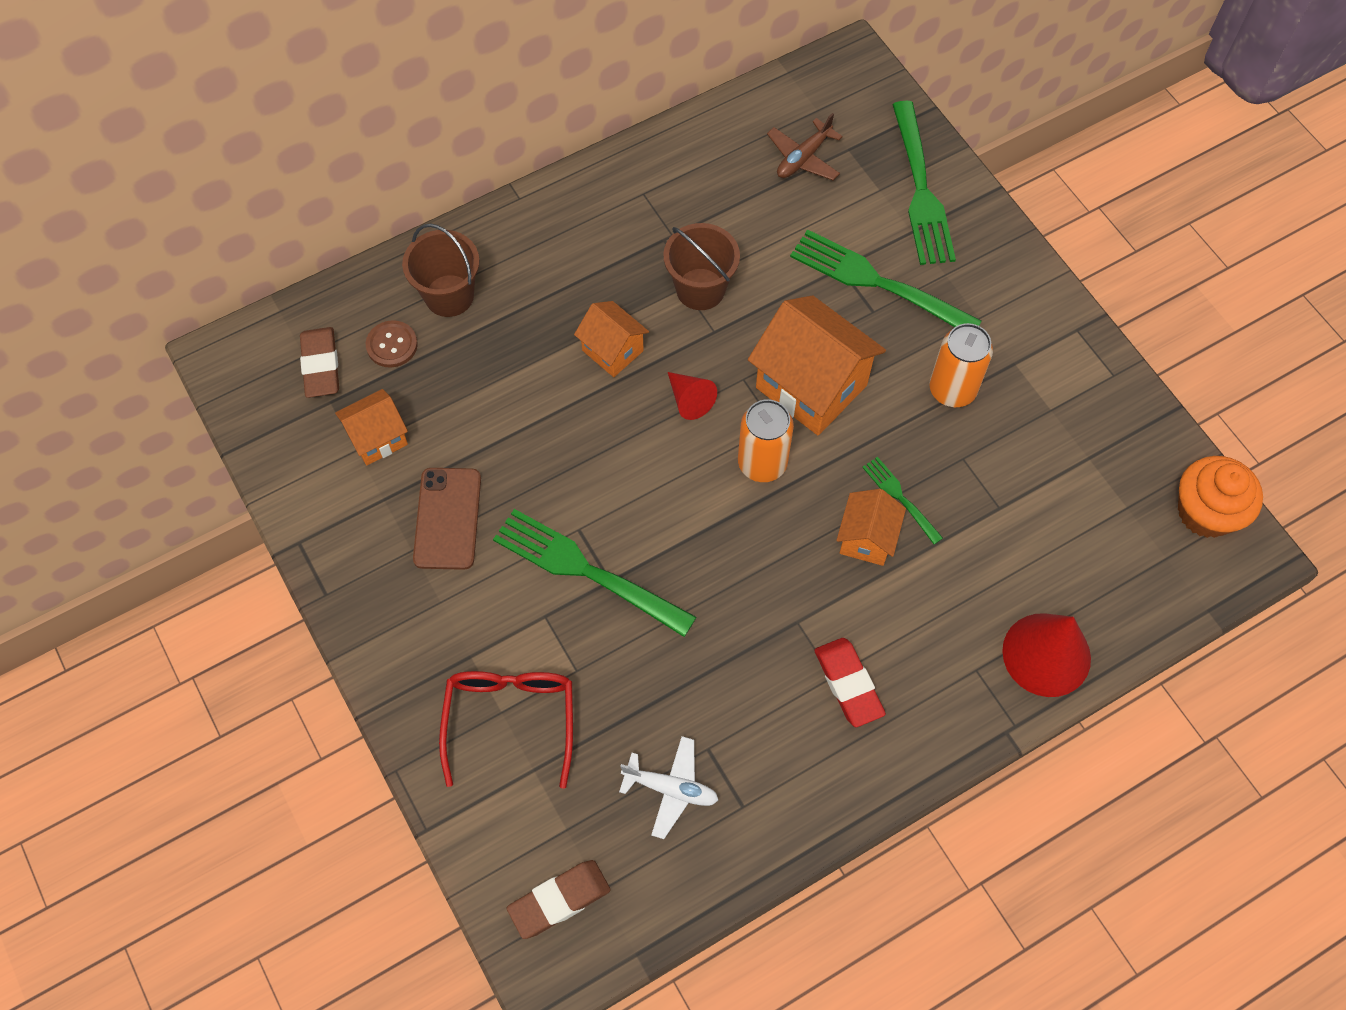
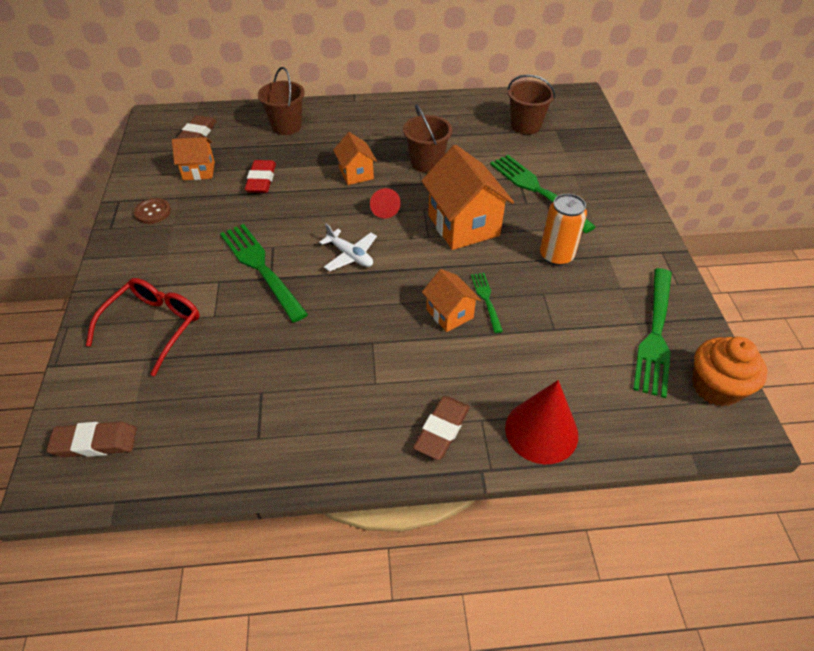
camera: 25 degrees right, 15 degrees down
(392, 345) = (240, 136): brown button -> brown button (153, 212)
(448, 518) = (204, 217): brown phone -> none
(671, 789) = (219, 406): white plane -> white plane (350, 255)
(762, 463) = (407, 252): orange can -> none
(803, 158) = (525, 126): brown plane -> brown bucket
(848, 684) = (383, 392): red eraser -> red eraser (261, 180)
(867, 538) = (449, 314): orange house -> orange house turned 75 degrees counterclockwise
(920, 188) = (590, 157): green fork -> green fork (655, 333)
(940, 702) = (442, 430): none -> brown eraser

